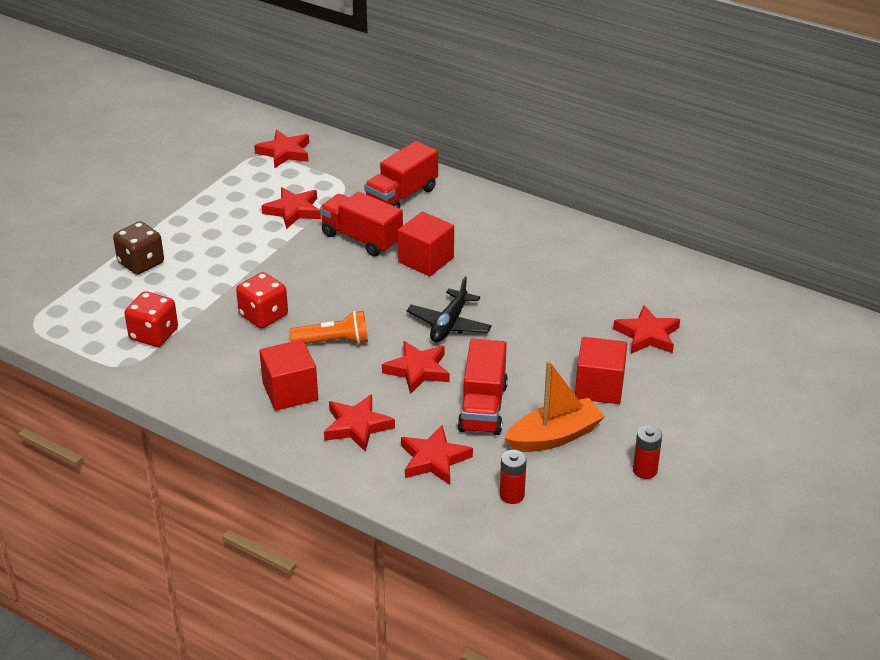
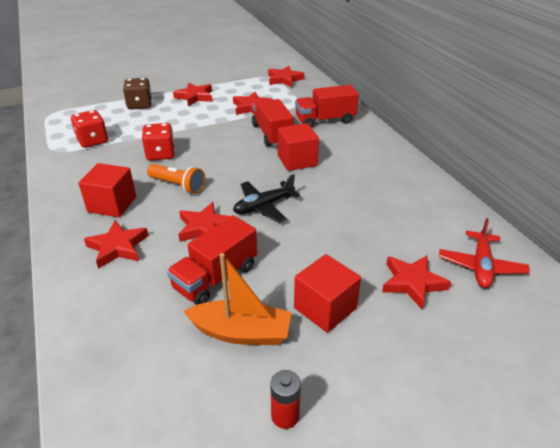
camera: 35 degrees right, 0 degrees up
(434, 459) = (132, 300): red star -> red star (195, 97)
(512, 495) = (147, 368): red battery -> none
(687, 296) = (481, 266): none -> red plane

